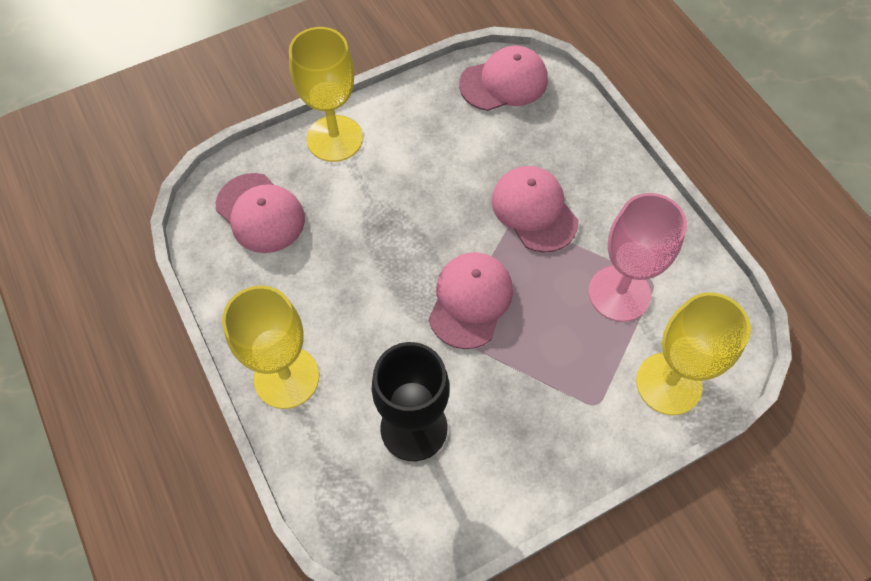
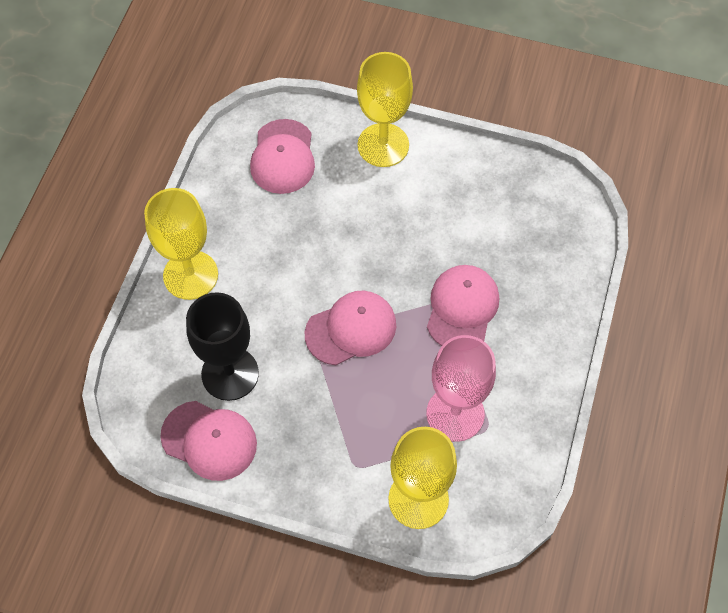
camera: 45 degrees right, 0 degrees up
(504, 82) = (547, 201): pink cap -> pink cap (209, 440)

